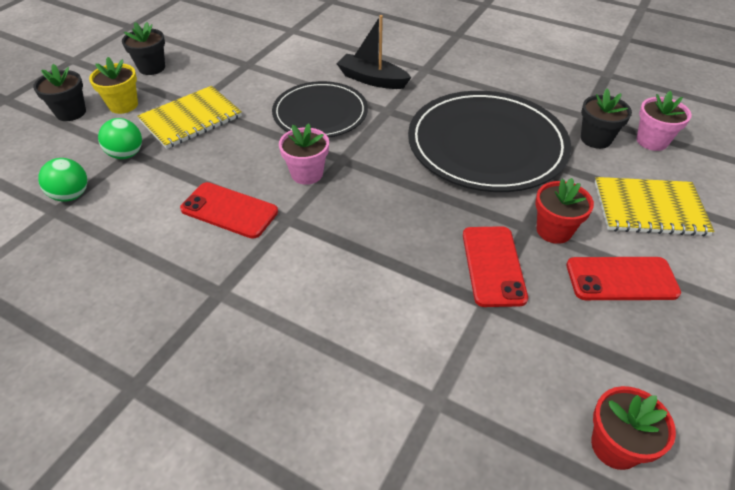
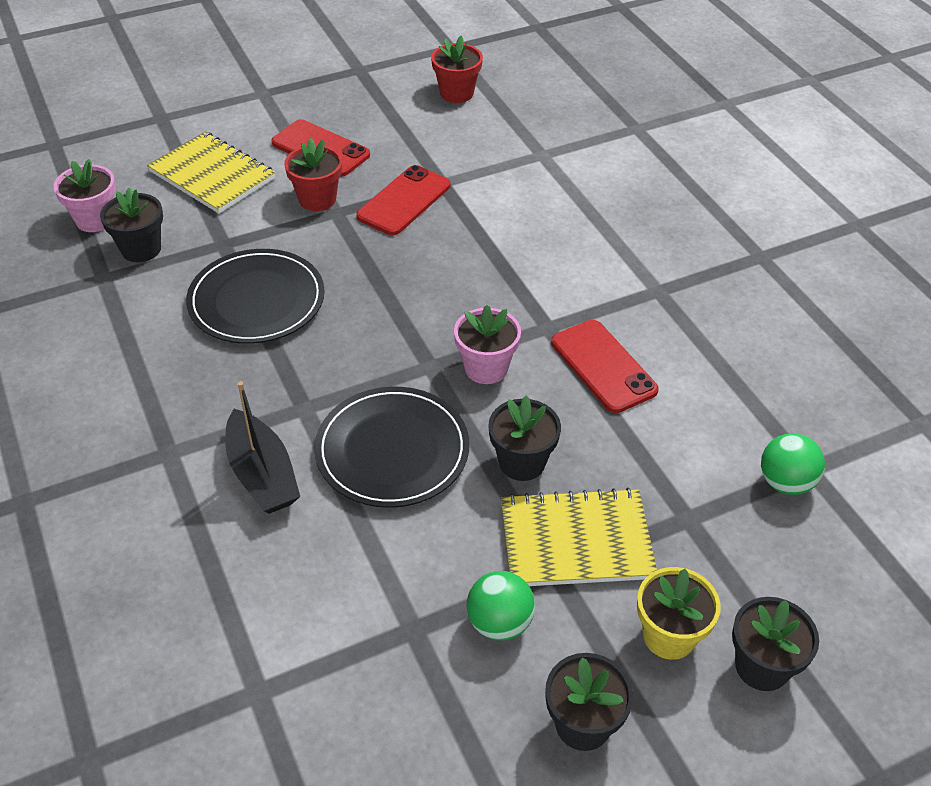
camera: 145 degrees left, 0 degrees up
(126, 154) = (695, 518): green ball -> green ball (499, 623)
(244, 137) = (522, 462): none -> black flower pot
(486, 145) = (256, 300): black plate -> black plate, size x0.64

